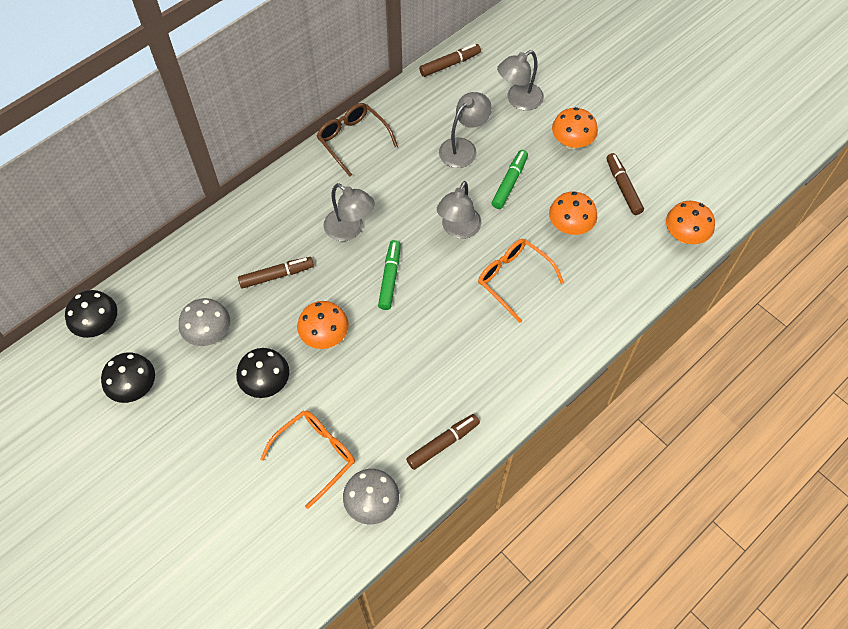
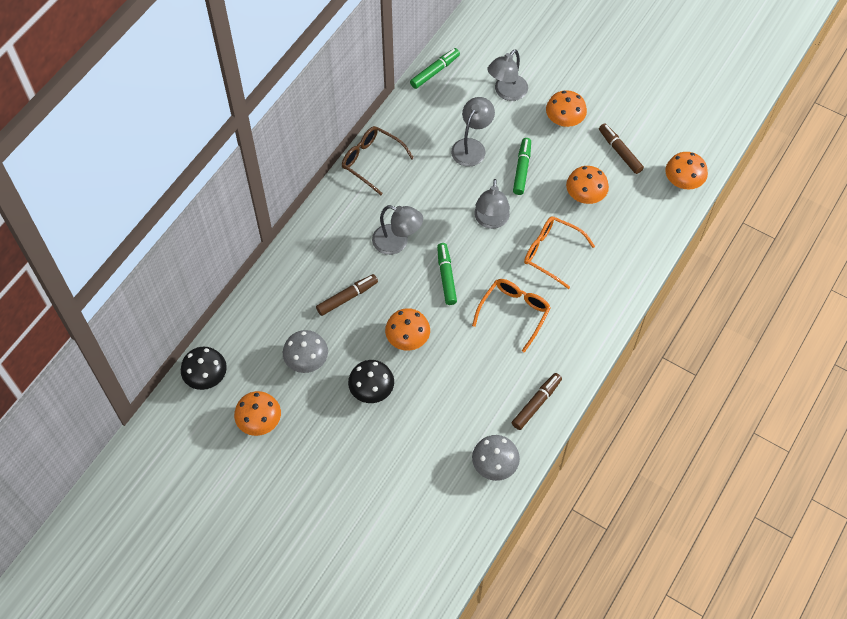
camera: 15 degrees left, 0 degrees up
(135, 387) = (260, 422): black mushroom -> orange mushroom
(316, 455) = (435, 438): orange glasses -> orange glasses (514, 313)
(450, 64) = (435, 71): brown marker -> green marker

